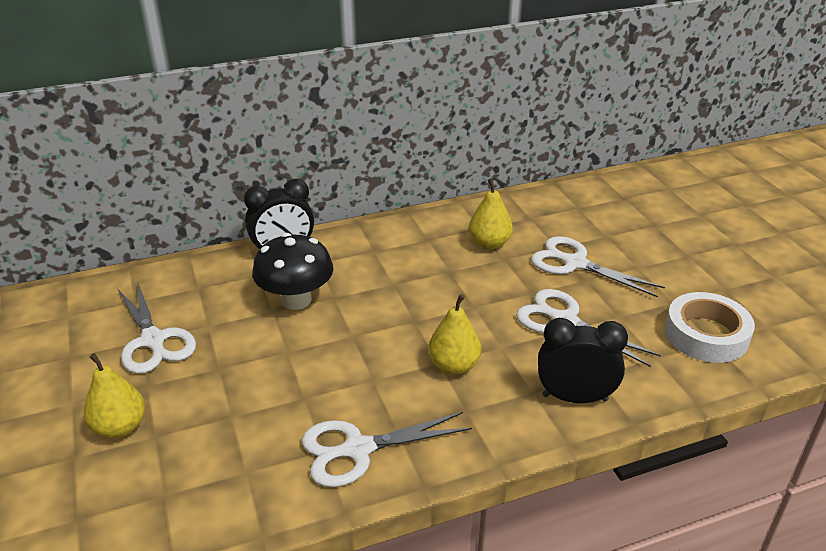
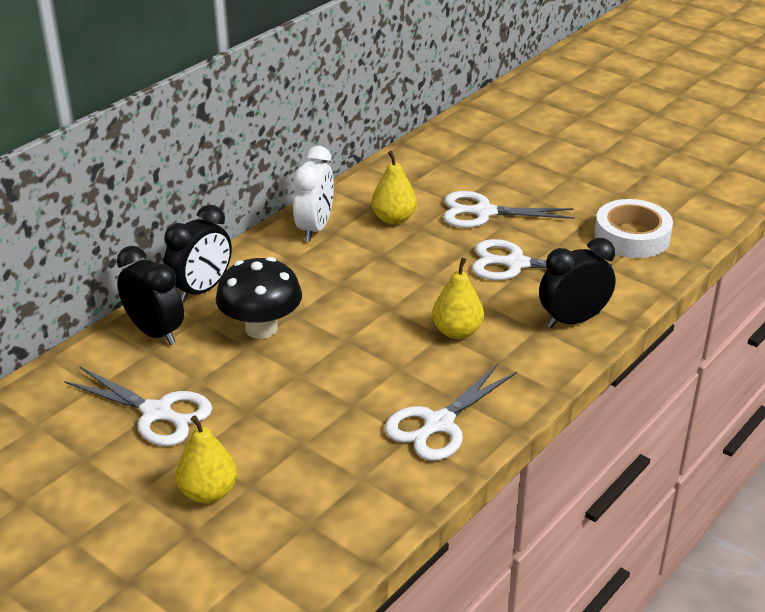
camera: 30 degrees left, 0 degrees up
(217, 274) = (155, 332): none -> black clock
(416, 230) = (315, 228): none -> white clock

